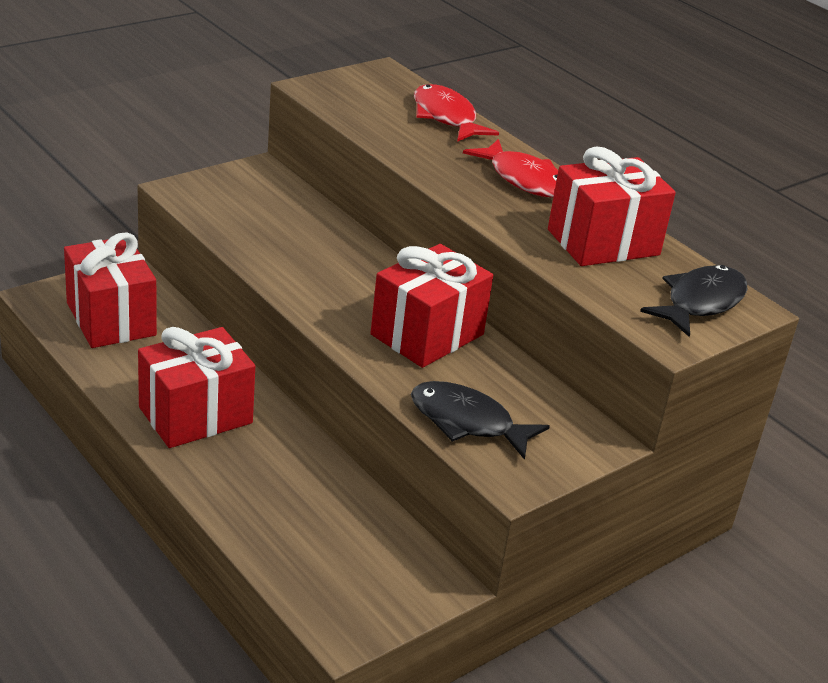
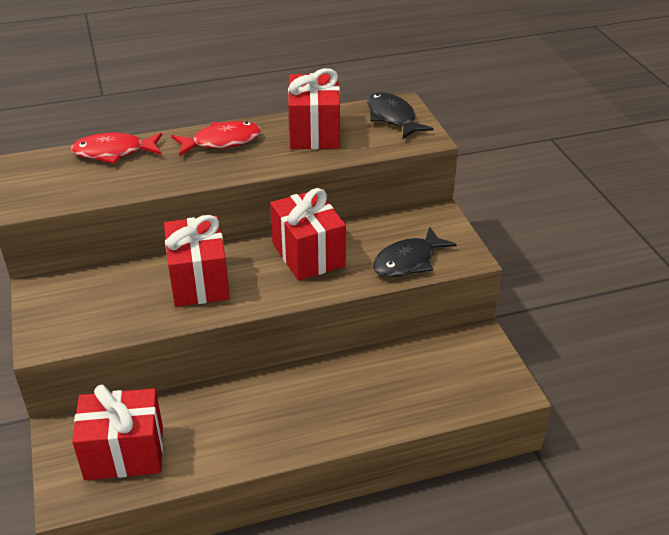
camera: 65 degrees left, 5 degrees up
(195, 415) = (276, 421): red gift -> red gift (199, 281)

